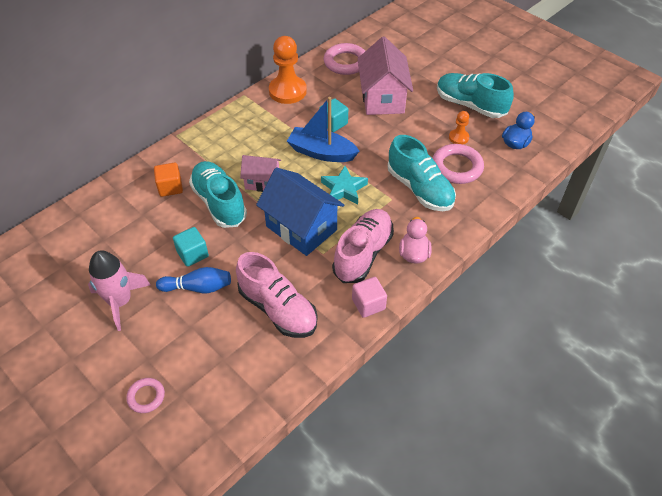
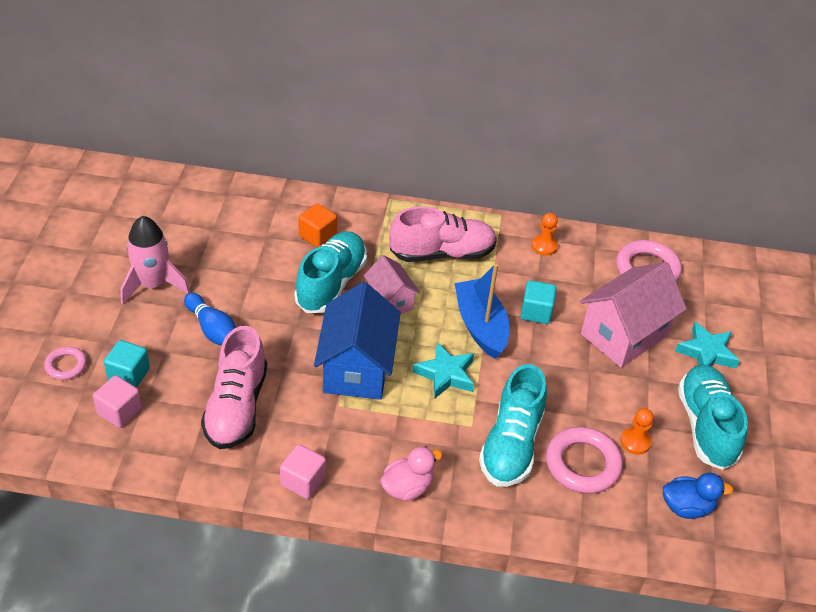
camera: 50 degrees right, 5 degrees down
(192, 254) = (249, 302): turquoise cube -> turquoise cube (129, 374)
(222, 382) = (119, 412): none -> pink cube
(287, 91) = (544, 246): orange pawn -> orange pawn, size x0.50
(363, 254) = (367, 440): pink shoe -> pink shoe (442, 253)
(423, 75) = (707, 352): none -> turquoise star

